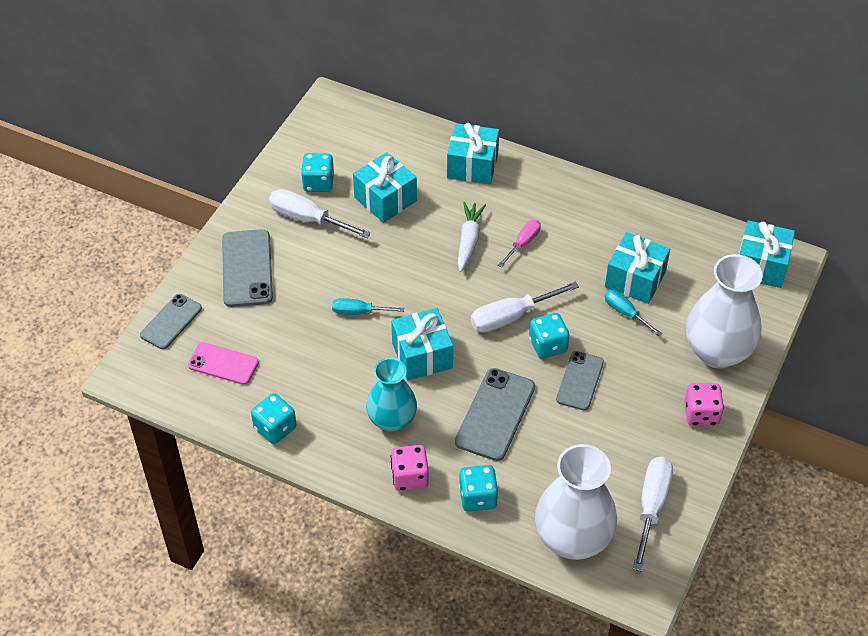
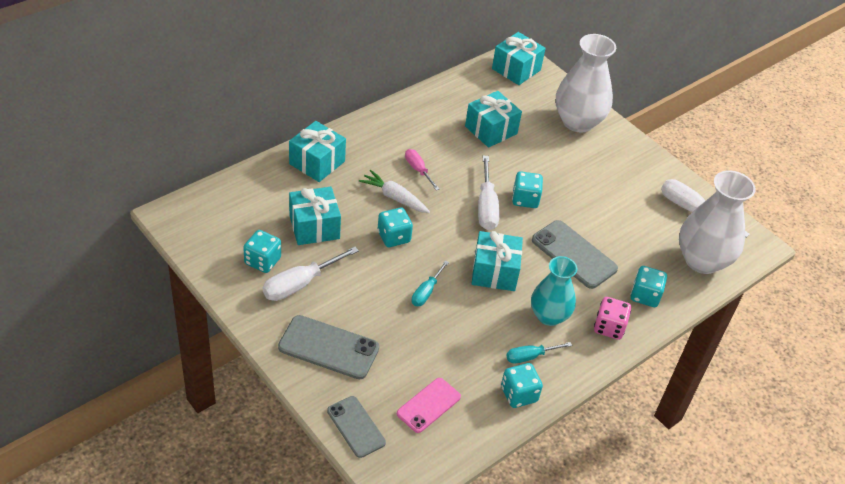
camera: 70 degrees left, 5 degrees down
(414, 260) = (394, 237): none -> turquoise dice
(580, 381) = (567, 197): grey phone -> none
(625, 313) = (518, 148): turquoise screwdriver -> turquoise screwdriver (530, 356)
(701, 414) = (626, 153): pink dice -> none

